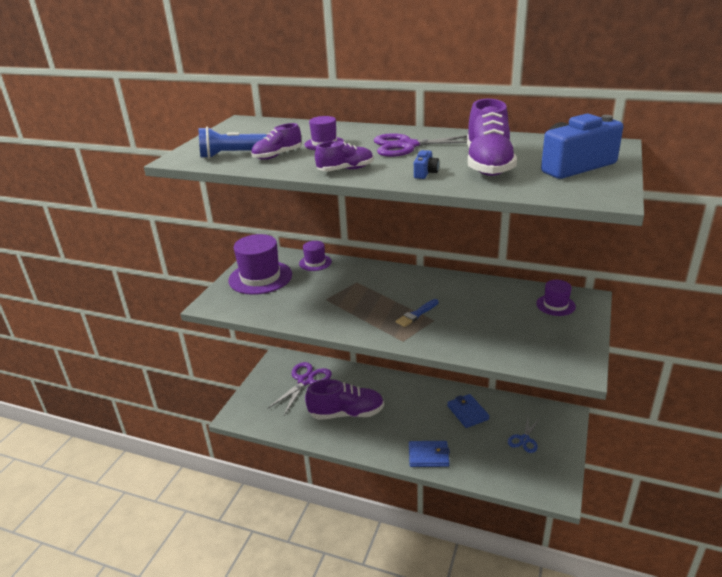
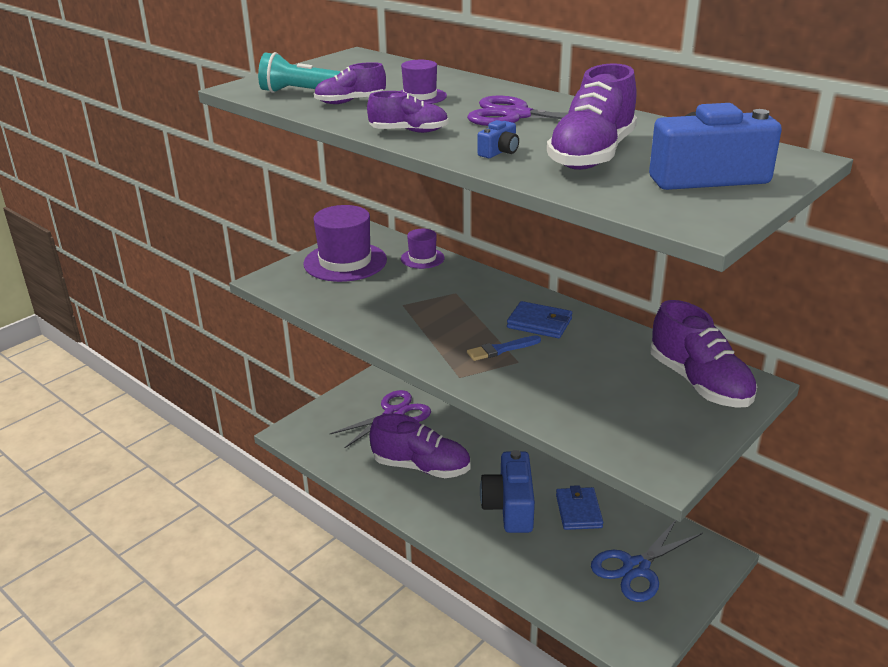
camera: 20 degrees right, 0 degrees up
(231, 155) = (301, 93): blue flashlight -> turquoise flashlight
(422, 423) = (510, 507): none -> blue camera
(428, 456) = (494, 549): blue wallet -> blue wallet (539, 323)
(524, 439) = (636, 568): blue scissors -> blue scissors, size x1.67
(555, 305) = (699, 383): purple hat -> purple shoe

